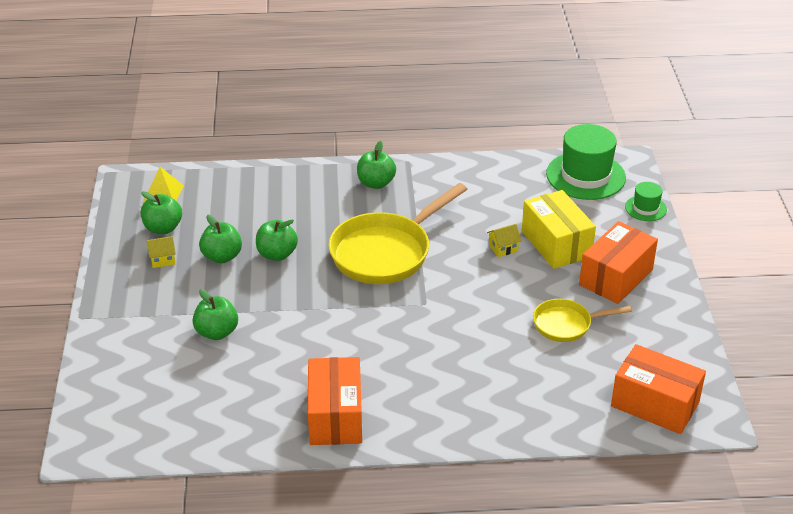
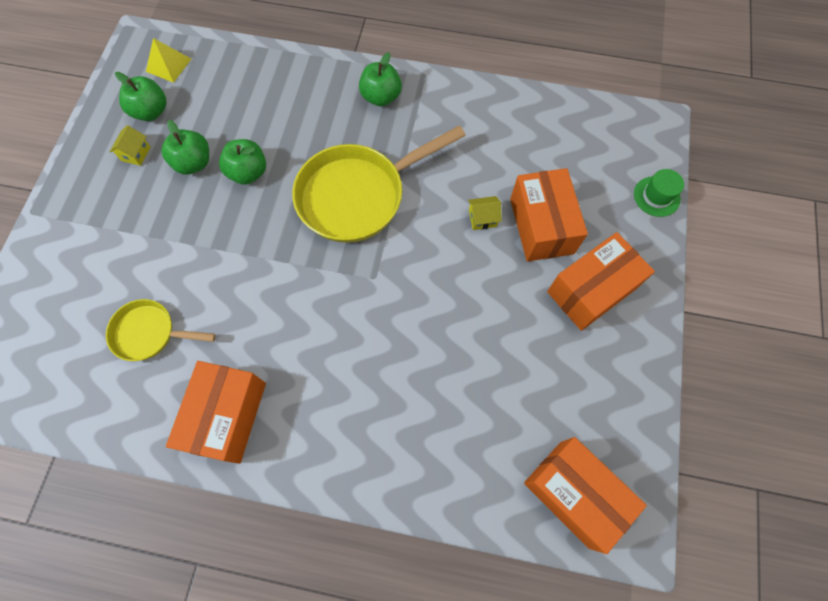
camera: 15 degrees right, 30 degrees up
(162, 259) = (136, 154): yellow house -> yellow house turned 75 degrees counterclockwise
(217, 332) = (152, 266): green apple -> none
(556, 244) = (541, 226): yellow box -> orange box
(566, 324) = (514, 346): yellow pan -> yellow pan (150, 333)
(585, 176) = (605, 134): green hat -> none

